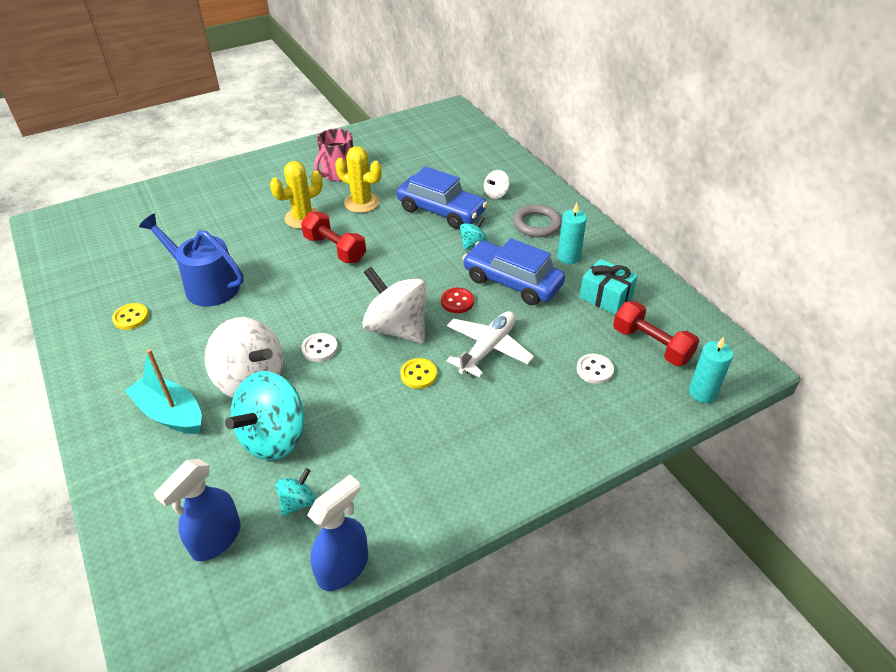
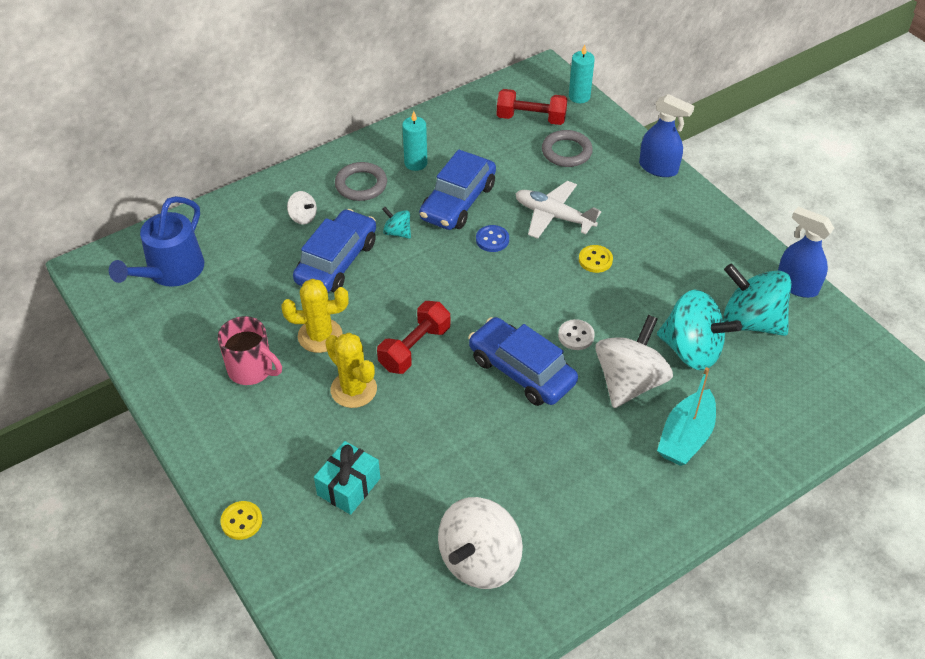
camera: 95 degrees left, 5 degrees up
(131, 317) = (558, 519): yellow button -> yellow button (241, 521)
(206, 285) = (492, 458): blue watering can -> blue watering can (171, 271)
(216, 539) = (801, 367): blue spray bottle -> blue spray bottle (658, 168)
(290, 308) = (521, 371): none -> blue car
(298, 502) = (751, 321): turquoise spinning top -> turquoise spinning top, size x2.15
(361, 203) = (320, 336): yellow cactus -> yellow cactus turned 60 degrees clockwise
(397, 328) = (537, 281): white spinning top -> white spinning top (479, 560)
(457, 301) = (492, 240): red button -> blue button
(594, 370) = (566, 152): white button -> grey ring
(606, 297) = (472, 141): turquoise gift -> turquoise gift (349, 486)
(651, 345) = (531, 118): red dumbbell -> red dumbbell turned 60 degrees clockwise

